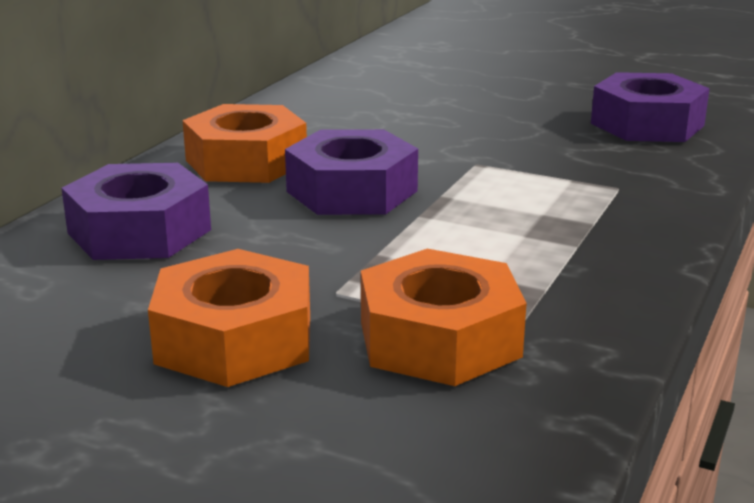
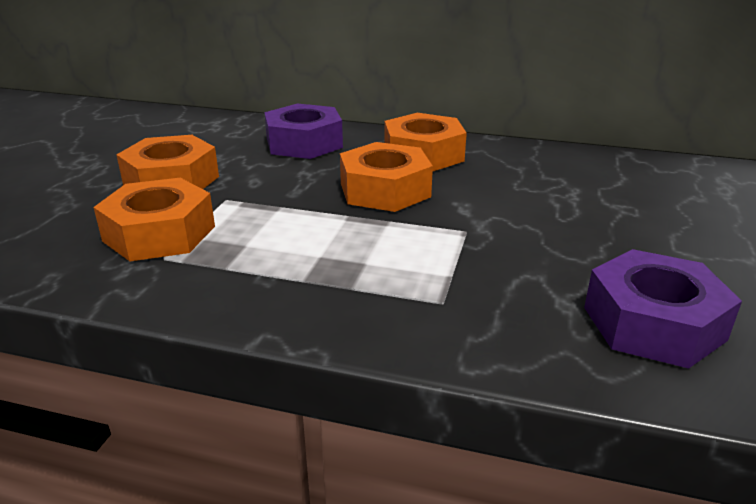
camera: 80 degrees right, 5 degrees up
(352, 191) = (385, 190): purple nut -> orange nut

